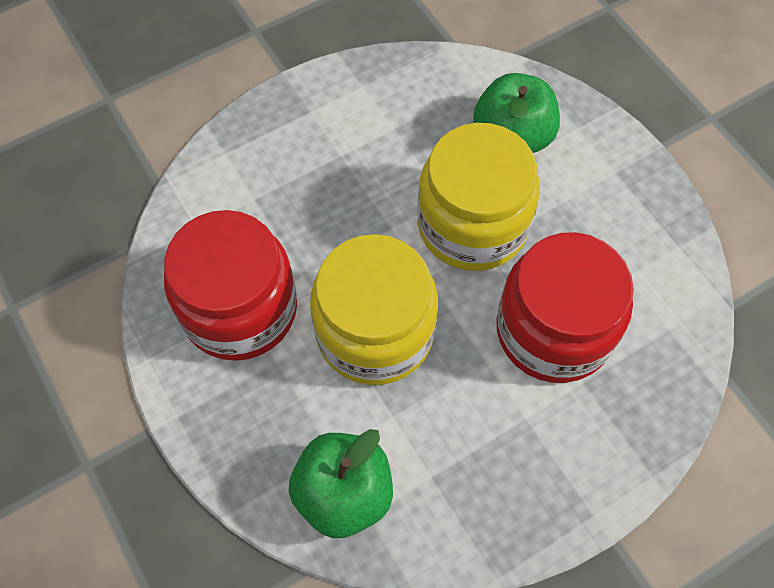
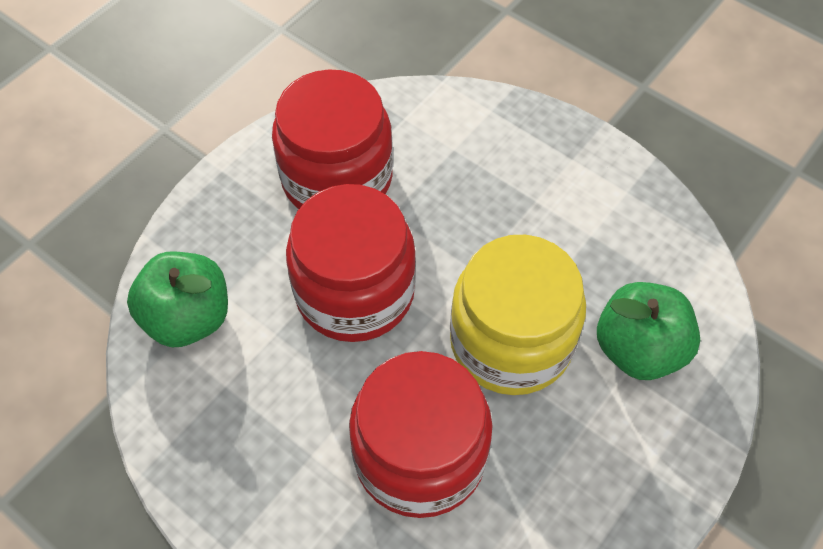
camera: 70 degrees right, 5 degrees down
(375, 332) = (355, 292): yellow jar -> red jar

